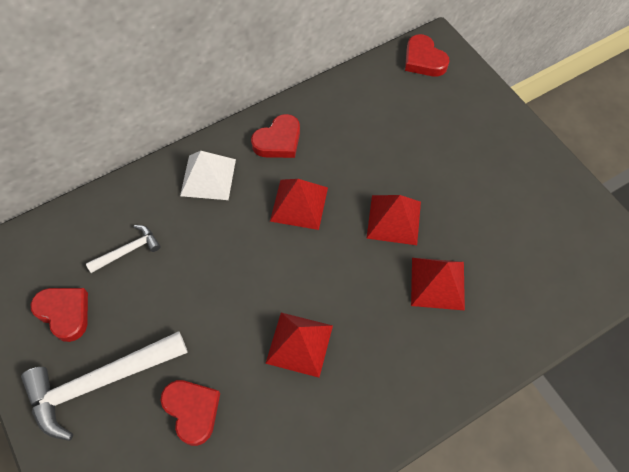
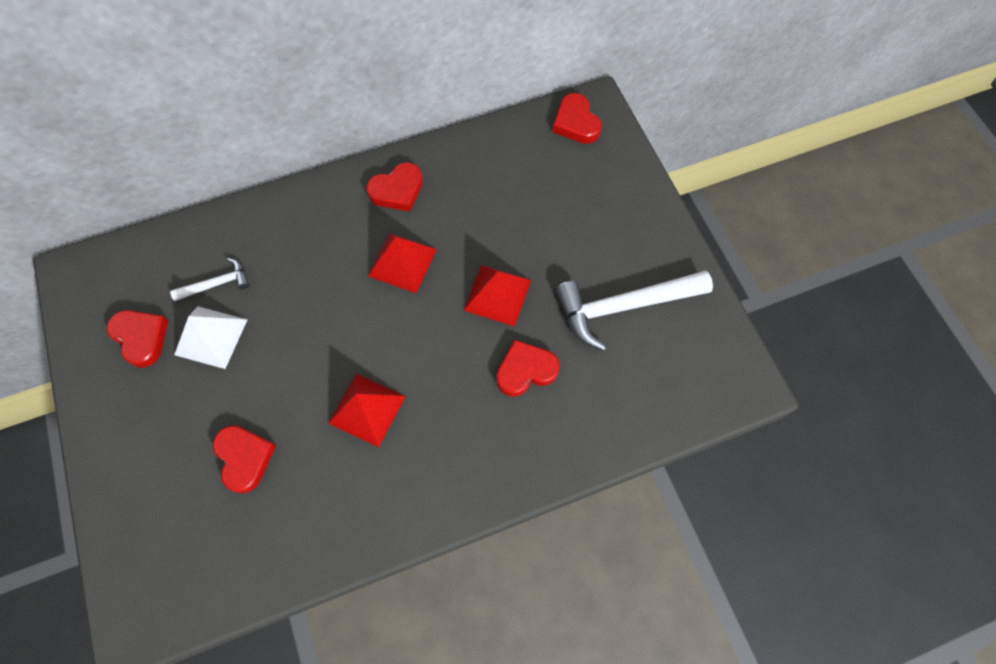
camera: 10 degrees right, 5 degrees up
(99, 383) = (160, 414): white hammer -> white hammer (623, 307)
(208, 177) = (315, 219): white pyramid -> white pyramid (211, 337)
(437, 283) = (525, 370): red pyramid -> red heart

